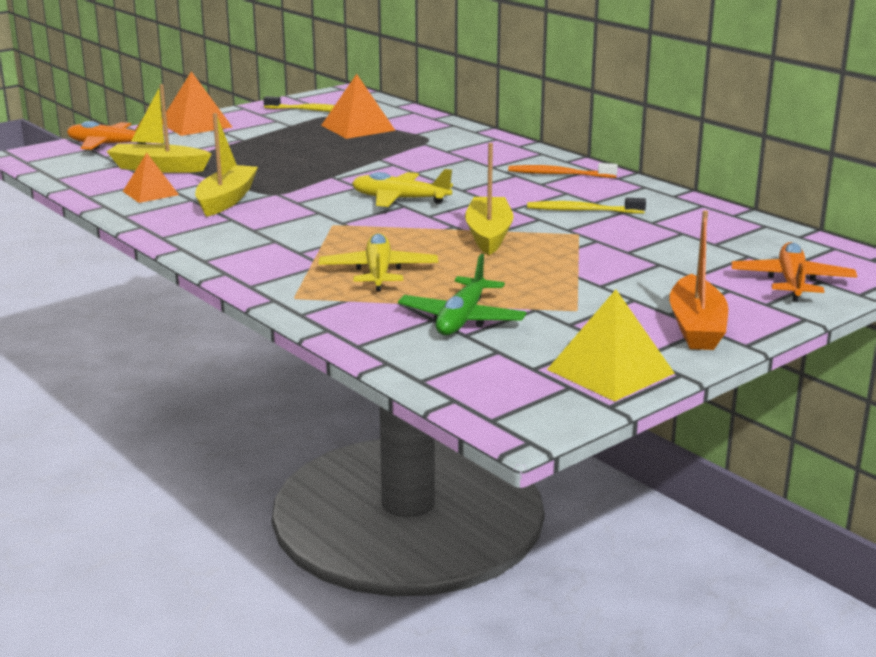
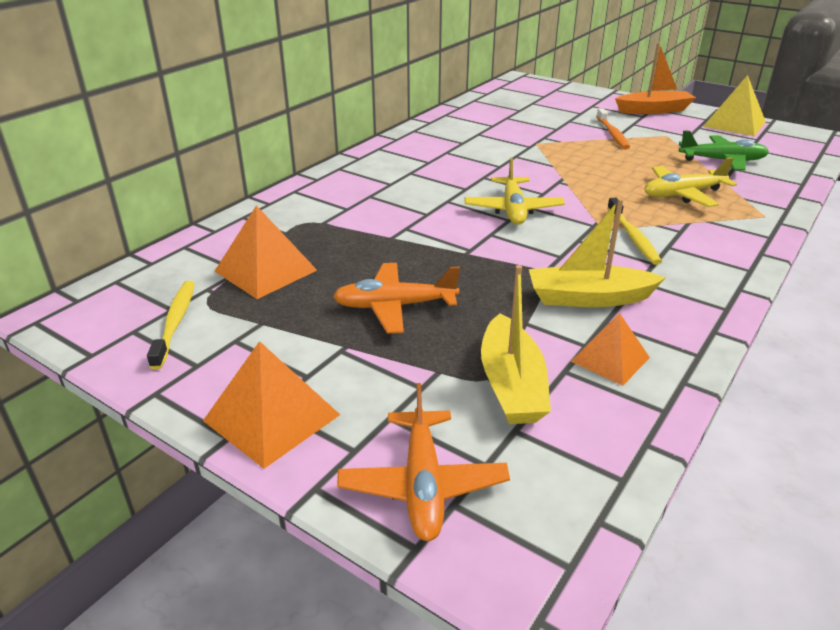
camera: 105 degrees left, 10 degrees up
(488, 235) = (567, 168): yellow boat -> none
(559, 174) = (400, 157): orange toothbrush -> orange toothbrush (612, 134)
(582, 210) = (486, 144): yellow toothbrush -> yellow toothbrush (633, 237)
(792, 282) = (565, 94): orange plane -> orange plane (394, 306)

